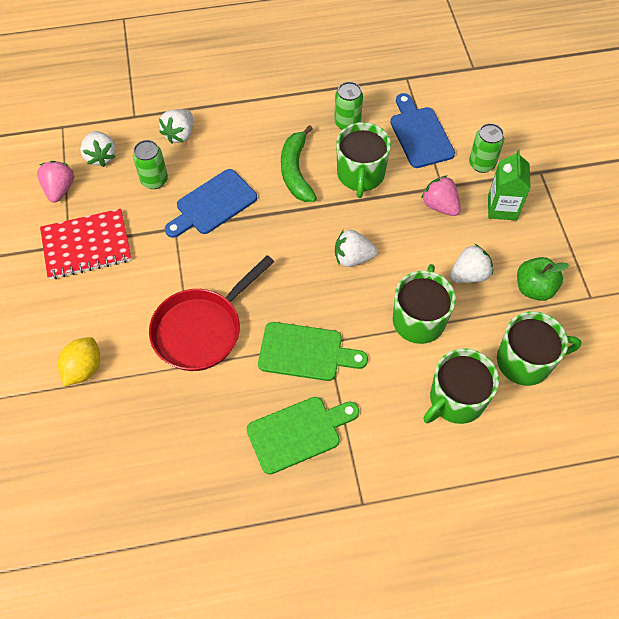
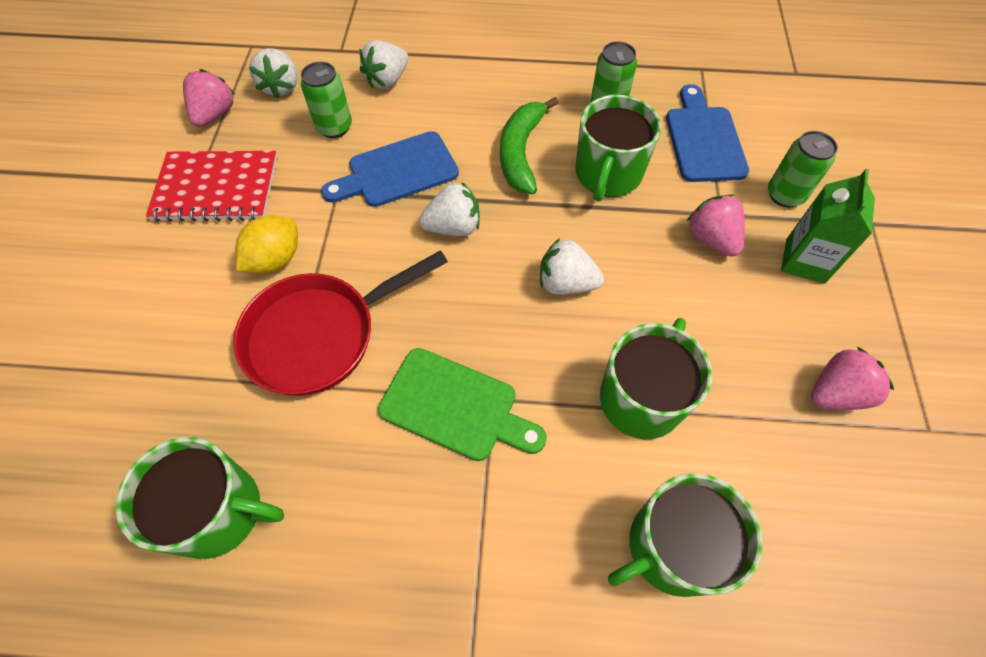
camera: 15 degrees right, 0 degrees up
(83, 368) = (138, 351): yellow lemon -> yellow lemon (275, 259)
(298, 433) = (403, 535): green cutting board -> none
(469, 274) = (735, 348): white strawberry -> white strawberry (453, 227)
(525, 361) = (802, 511): green mug -> green mug (219, 511)
(534, 288) = (836, 393): green apple -> pink strawberry

